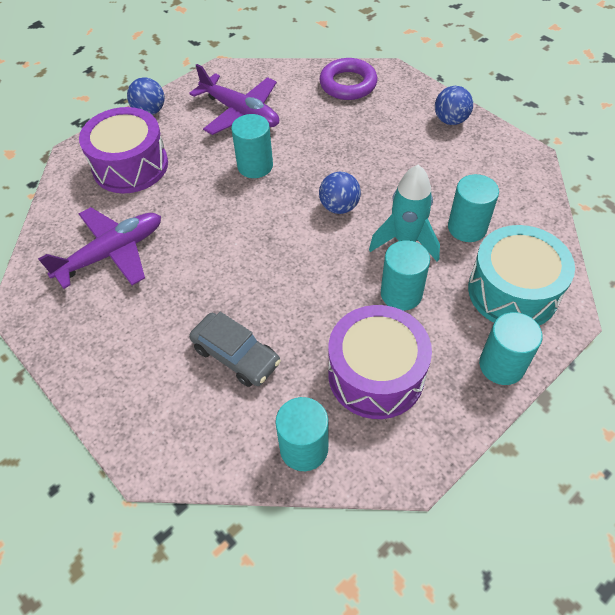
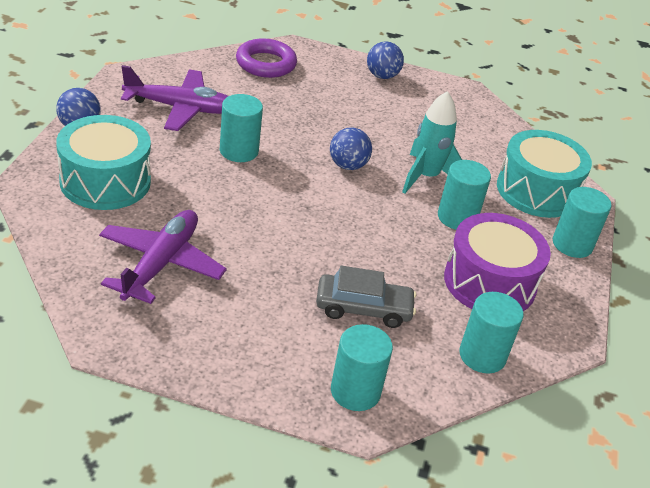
camera: 40 degrees left, 15 degrees down
(130, 166) = (105, 181): purple drum -> turquoise drum
(467, 227) = (465, 154): turquoise cylinder -> turquoise cylinder (355, 391)

